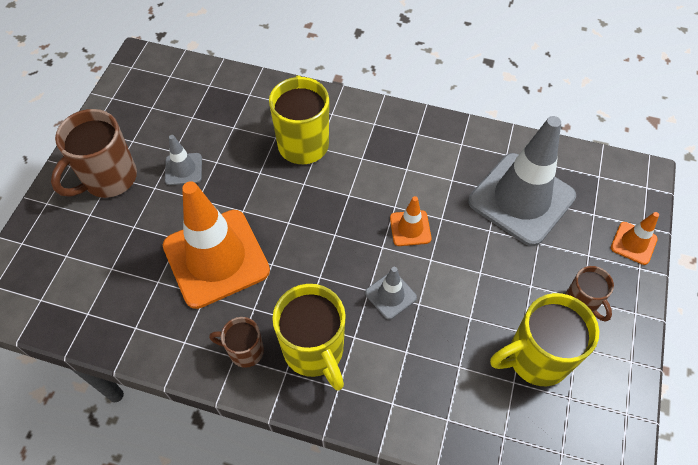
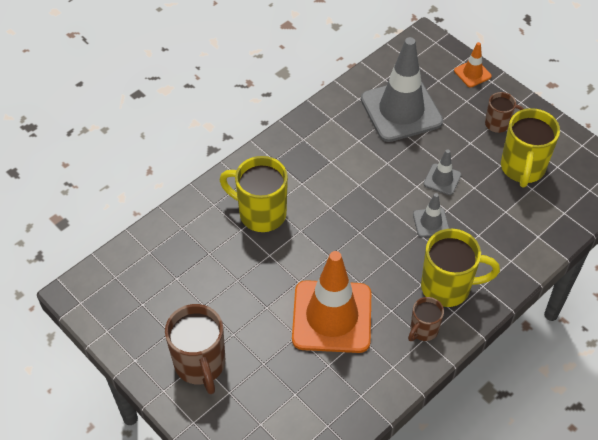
camera: 60 degrees left, 5 degrees down
(183, 169) = (229, 306): grey traffic cone -> grey traffic cone (442, 179)
(410, 228) = (384, 184): orange traffic cone -> none

